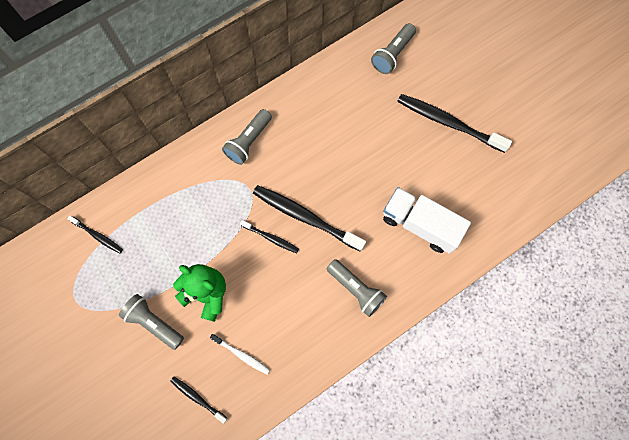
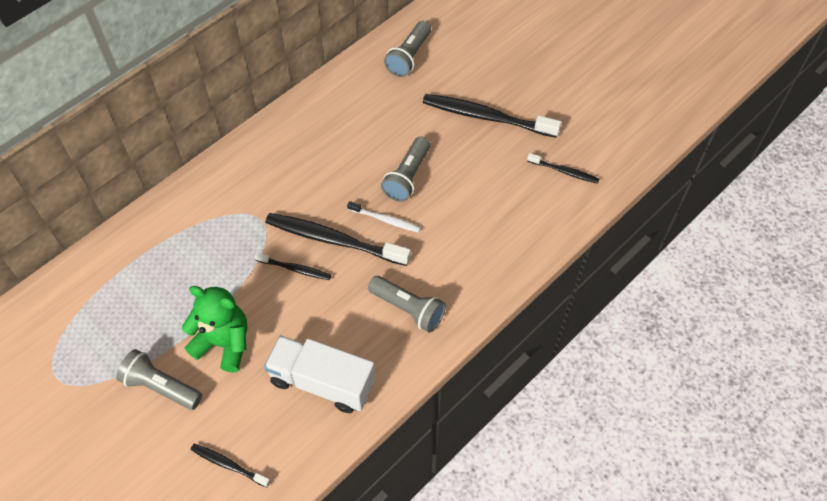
camera: 10 degrees left, 15 degrees down
(98, 236) = (77, 300): black toothbrush -> black toothbrush (564, 171)
(241, 355) = (278, 405): white toothbrush -> white toothbrush (385, 220)
(249, 141) = (252, 170): grey flashlight -> grey flashlight (407, 177)
(420, 225) = (473, 227): white truck -> white truck (322, 382)

